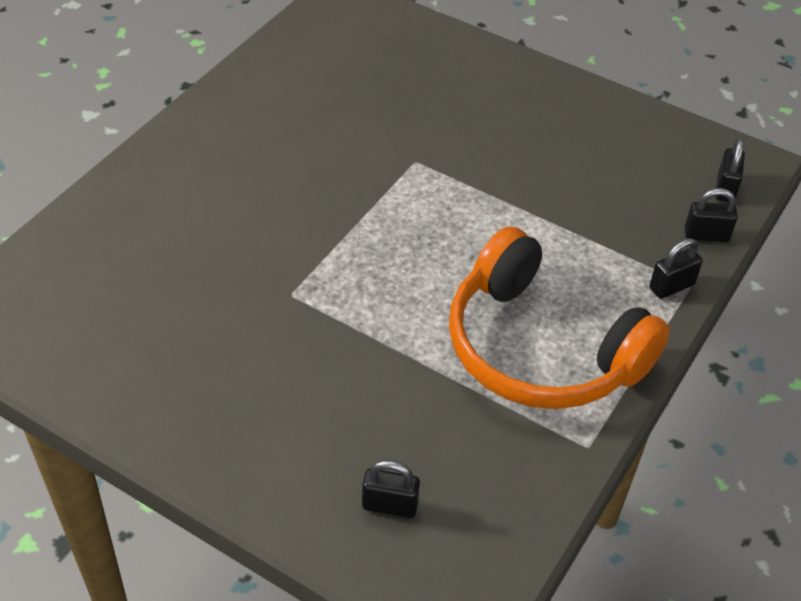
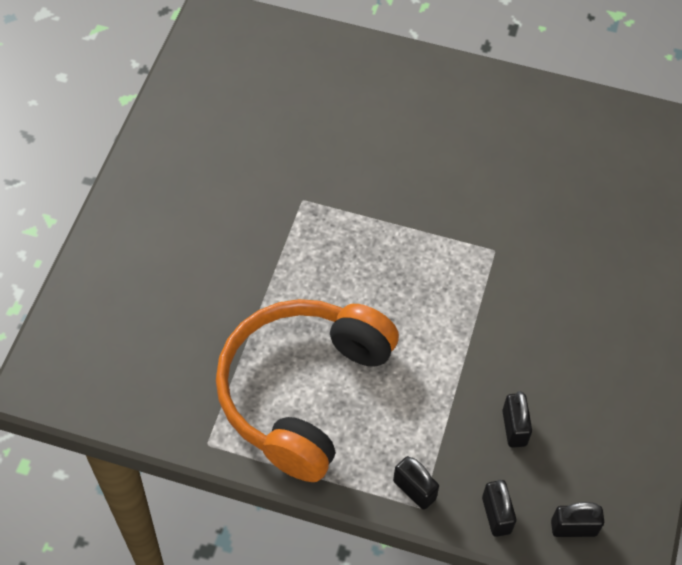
camera: 75 degrees right, 10 degrees up
(390, 505) = (117, 315): black padlock -> black padlock (514, 428)

